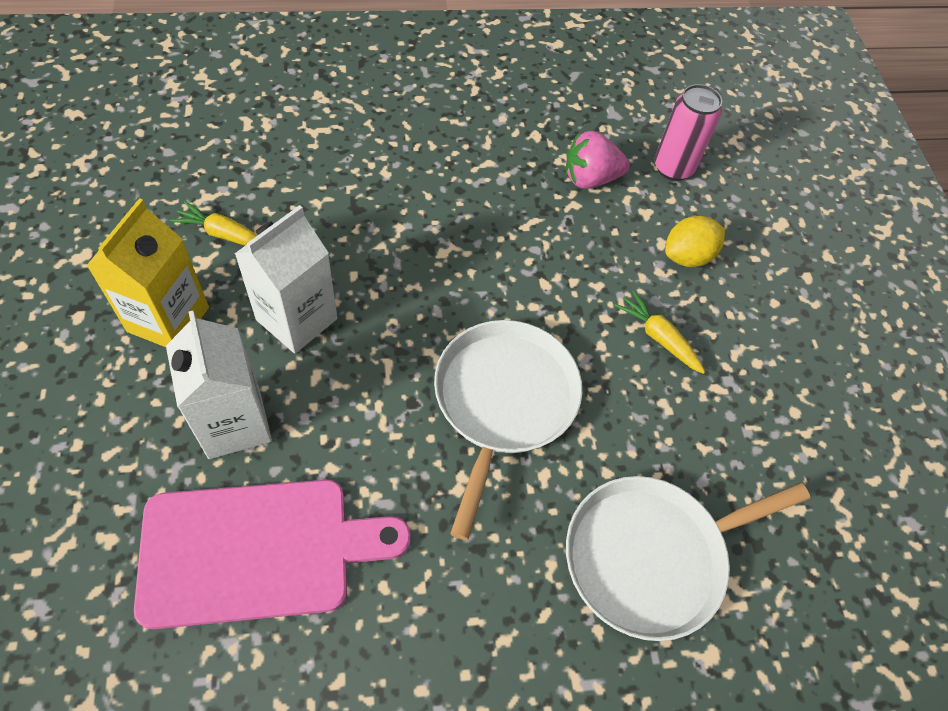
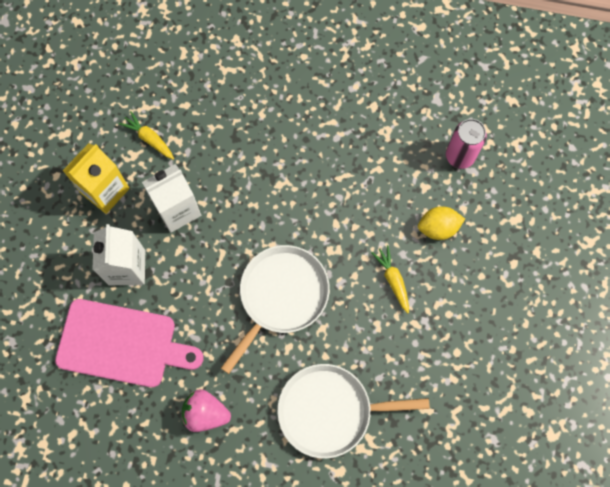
camera: 25 degrees right, 15 degrees up
(590, 179) = (397, 151): pink strawberry -> pink strawberry (205, 413)

